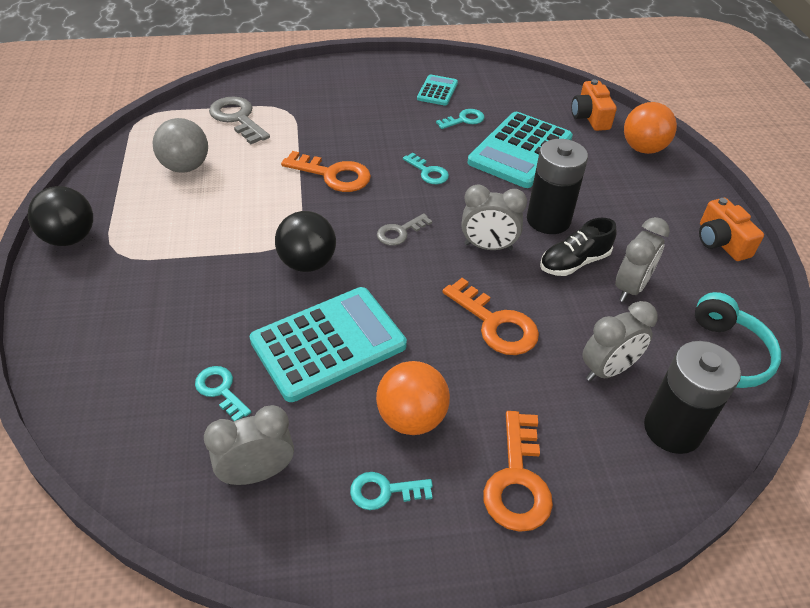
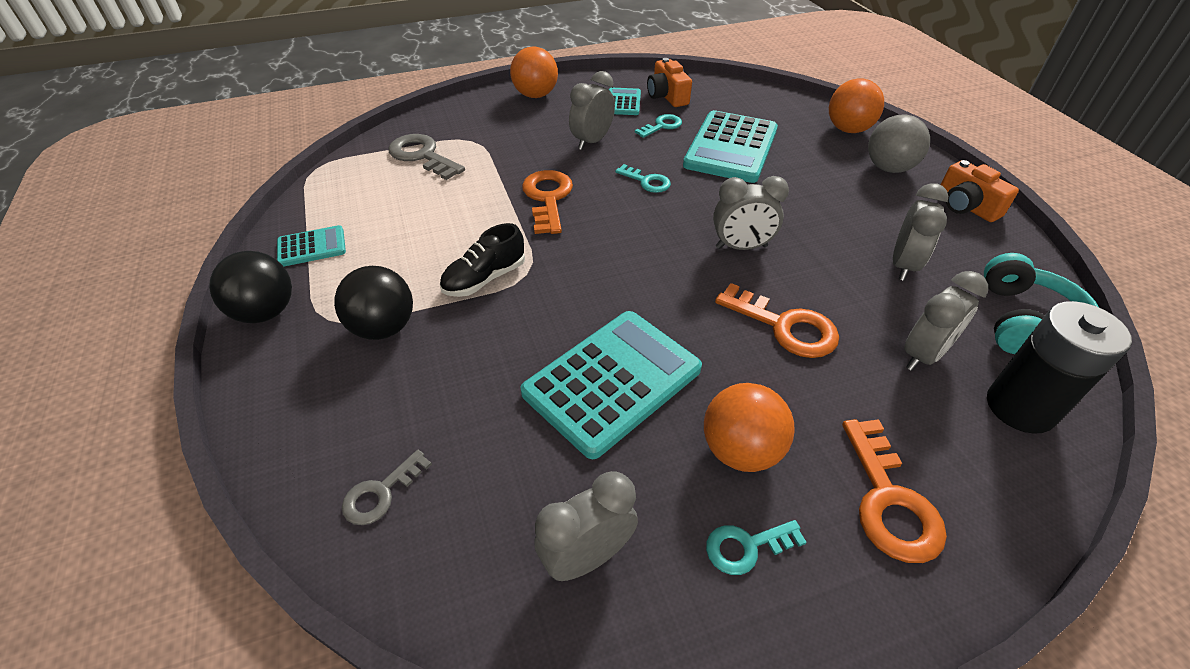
camera: 10 degrees left, 0 degrees up
(121, 188) = (311, 247): none -> turquoise calculator
(185, 167) = (380, 213): grey ball -> grey ball (888, 168)
(220, 390) = (506, 461): turquoise key -> none
(307, 263) = (554, 295): black ball -> black ball (383, 328)
(333, 175) = (547, 198): orange key -> orange key turned 105 degrees counterclockwise
(358, 72) = (535, 95): none -> orange ball
(393, 126) = (592, 141): none -> grey clock
(400, 232) = (642, 246): grey key -> grey key (381, 493)
(548, 220) = (789, 210): black battery -> none
(574, 262) = (835, 249): black shoe -> black shoe (484, 279)
(590, 117) = (784, 107): orange camera -> orange camera (667, 96)

